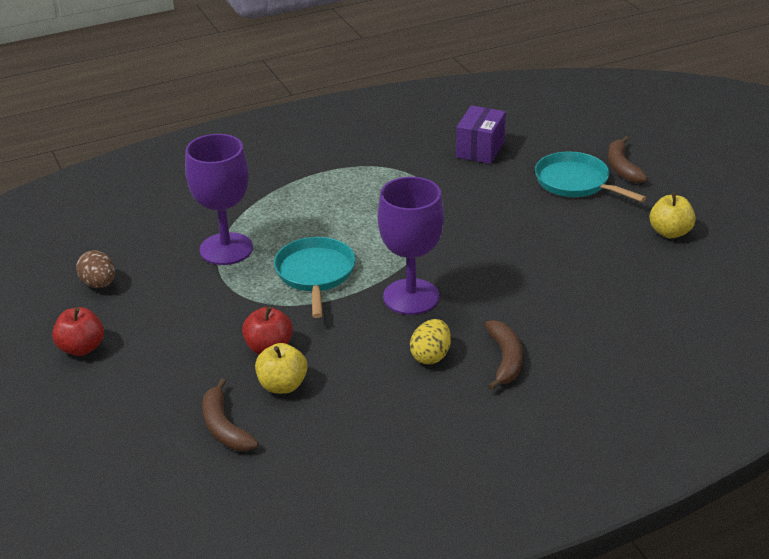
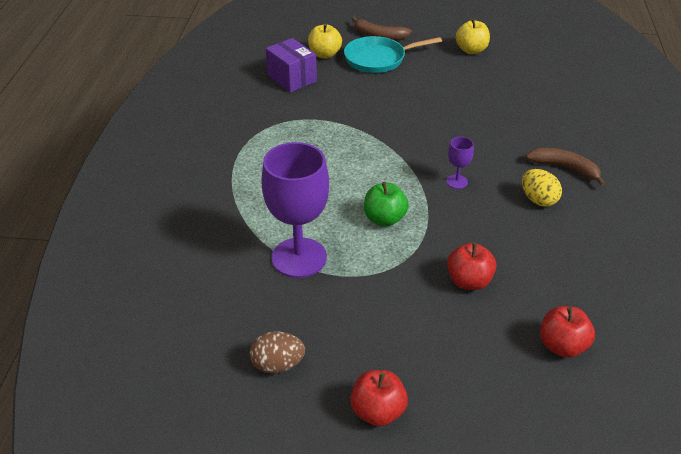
camera: 60 degrees left, 5 degrees up
(224, 427) = (562, 346): brown banana -> red apple
(282, 385) = (526, 291): yellow apple -> yellow apple (324, 54)
(315, 274) = (384, 219): turquoise pan -> green apple
(411, 297) = (457, 182): purple goblet -> purple goblet, size x0.44

